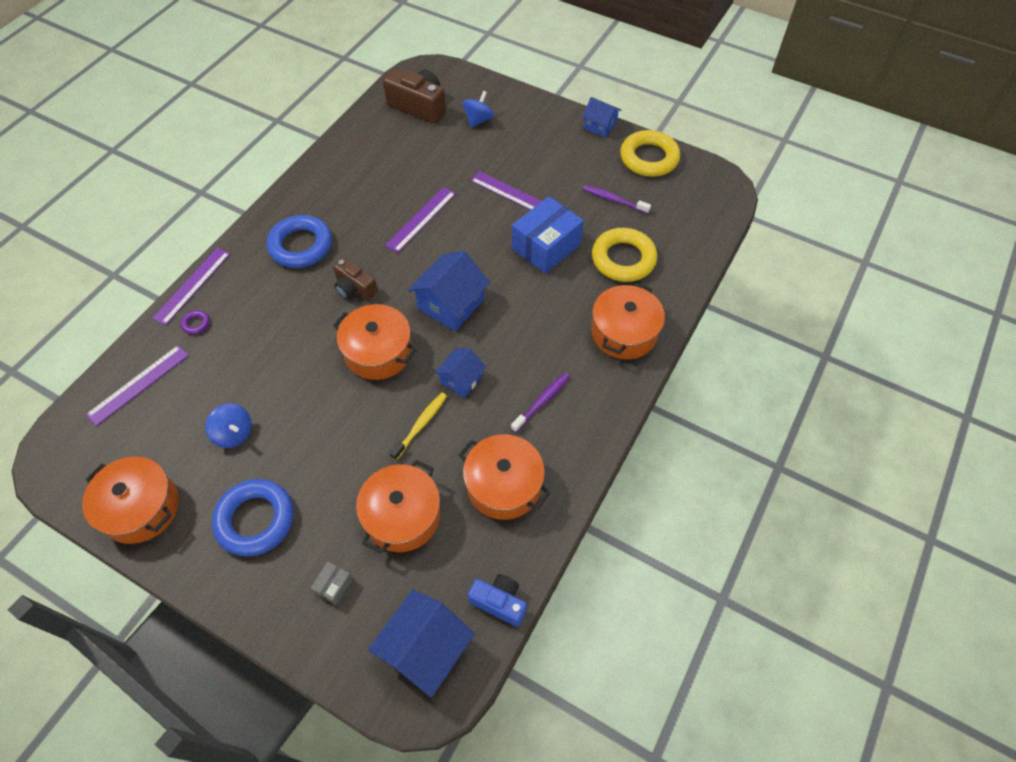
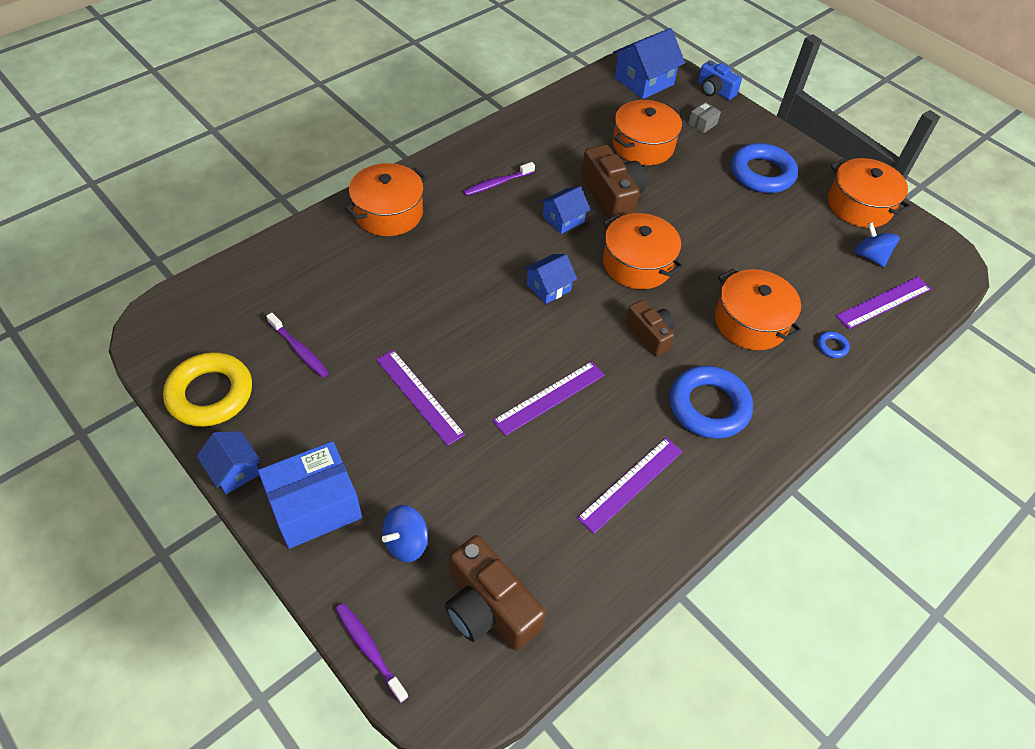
camera: 165 degrees left, 5 degrees down
(192, 285) = (842, 394): purple ruler -> purple ruler (631, 484)
(196, 324) = (832, 346): purple ring -> blue ring
(234, 433) = (783, 236): blue spinning top -> blue spinning top (870, 256)
(420, 425) = (612, 196): yellow toothbrush -> brown camera
(451, 304) = (548, 287): blue house -> blue house, size x0.60
(473, 76) = (369, 650): none -> purple toothbrush
(499, 602) = (586, 87): blue camera -> blue camera (715, 90)
(504, 485) = (556, 141): orange pot -> orange pot (750, 322)
(546, 246) = (415, 317): blue box -> blue box (315, 506)
(623, 259) = (339, 279): yellow ring -> none

